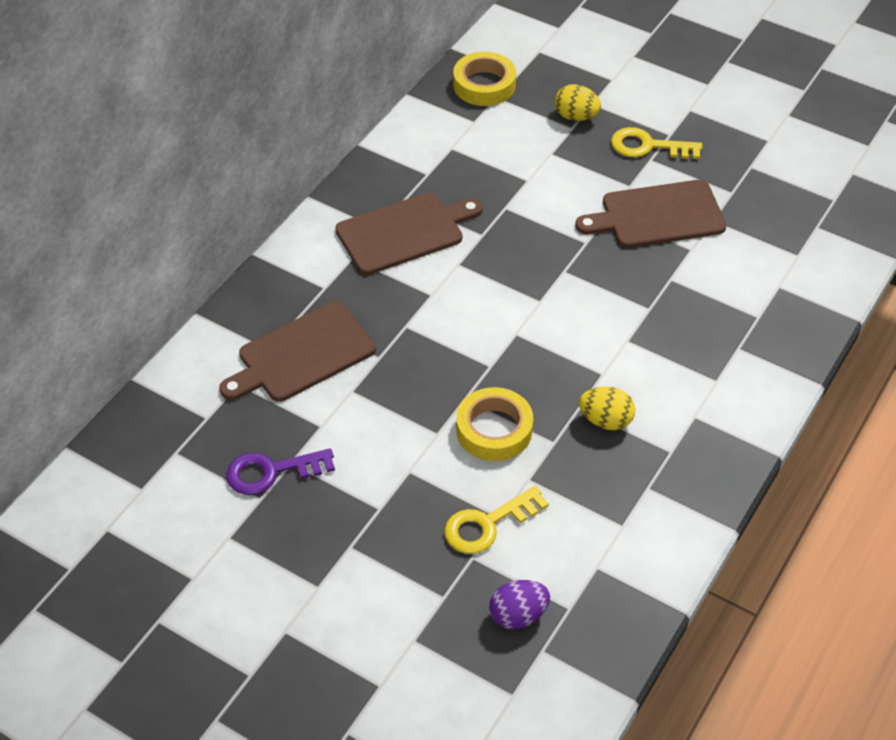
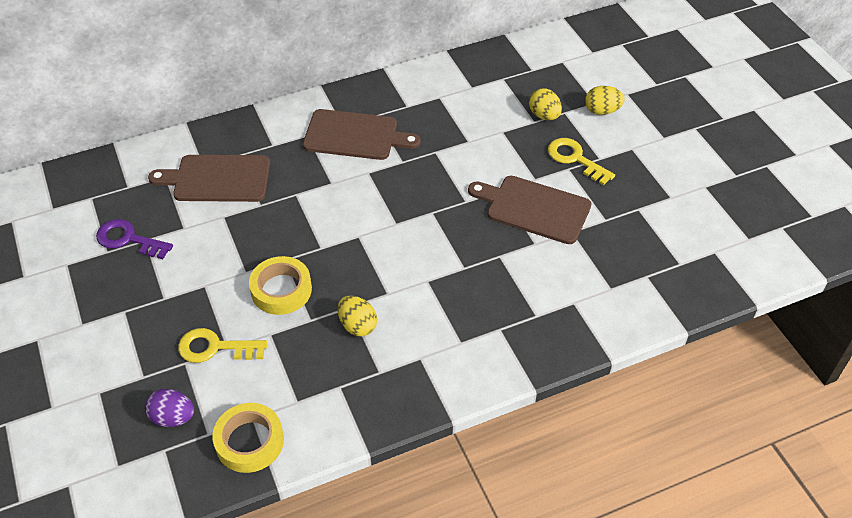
camera: 35 degrees right, 0 degrees up
(484, 85) = (502, 67): yellow tape -> yellow tape (249, 441)
(626, 85) = (602, 111): none -> yellow egg

